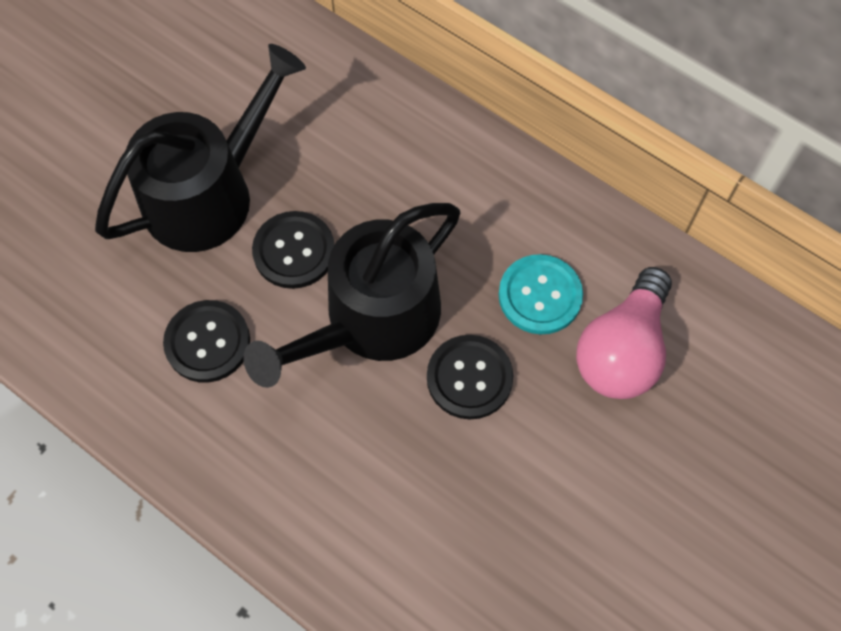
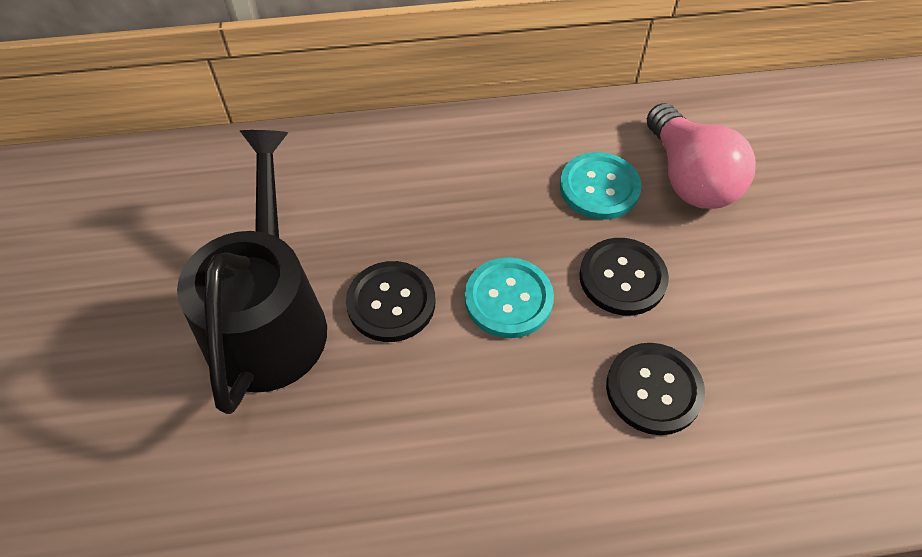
camera: 45 degrees left, 10 degrees down
(207, 342) = (400, 431): black button -> black button (653, 389)
(372, 319) = (508, 299): black watering can -> turquoise button

